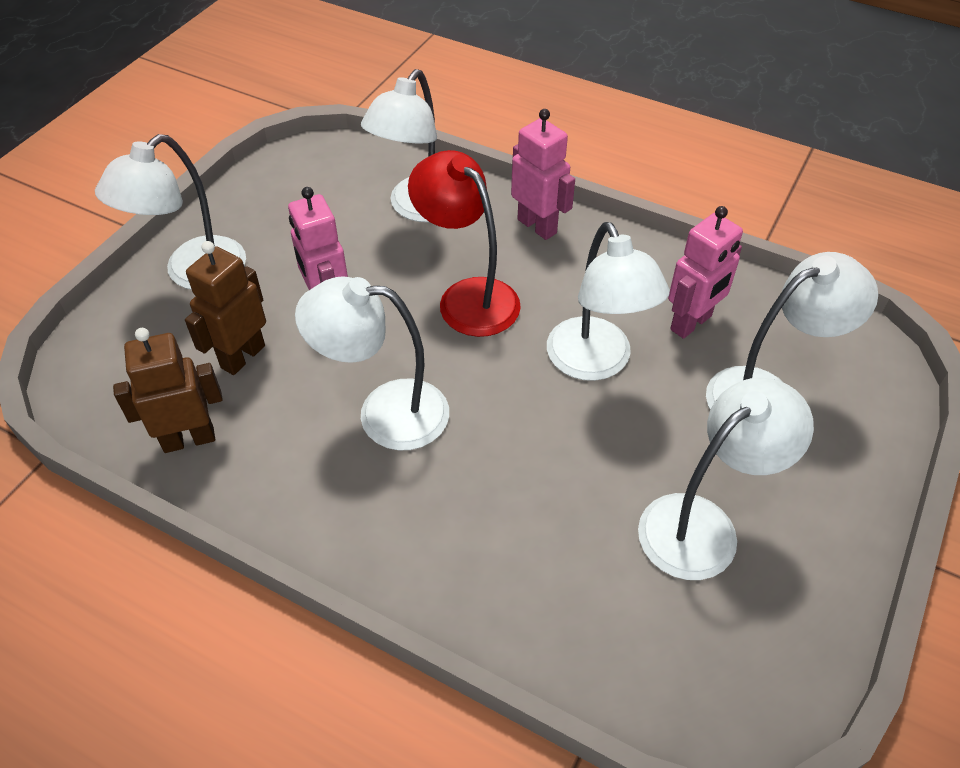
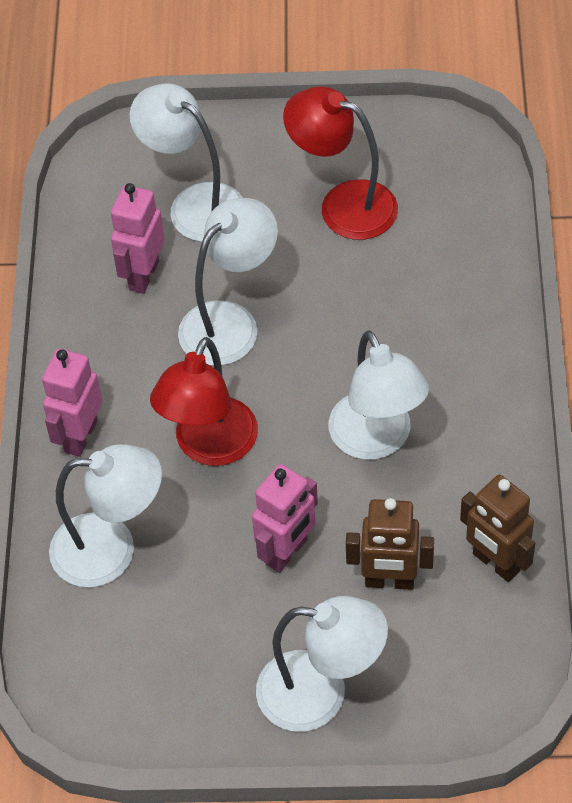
camera: 115 degrees left, 5 degrees up
(691, 323) = (143, 275): pink robot -> pink robot turned 90 degrees counterclockwise
(703, 524) = (343, 205): white lamp -> red lamp

